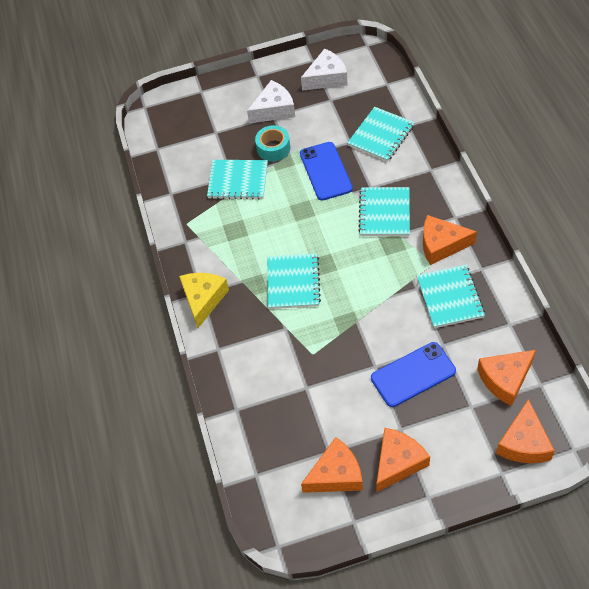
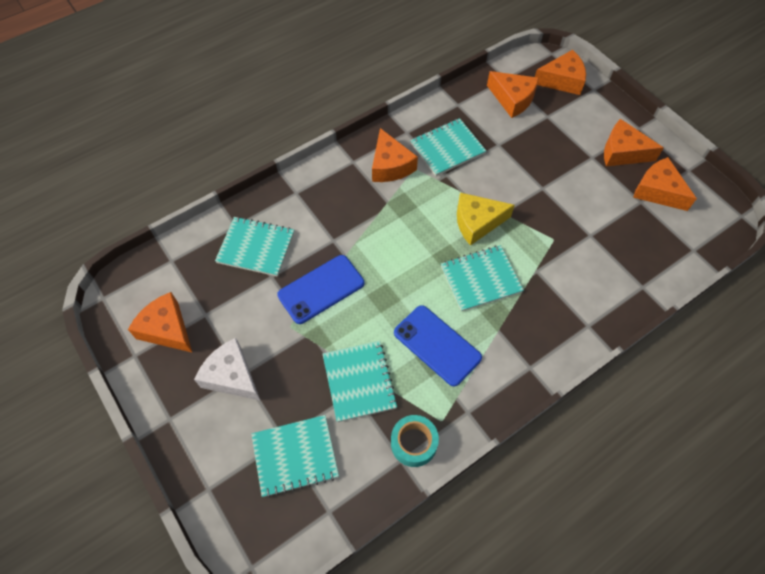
camera: 115 degrees left, 5 degrees up
(203, 299) = (537, 361): yellow cheese -> yellow cheese (477, 222)
(273, 148) = (297, 356): turquoise tape -> turquoise tape (413, 443)
(326, 78) = (167, 329): white cheese -> orange cheese
(384, 213) = (365, 219): turquoise notebook -> turquoise notebook (295, 456)
(413, 374) = (538, 159): blue phone -> blue phone (437, 345)

